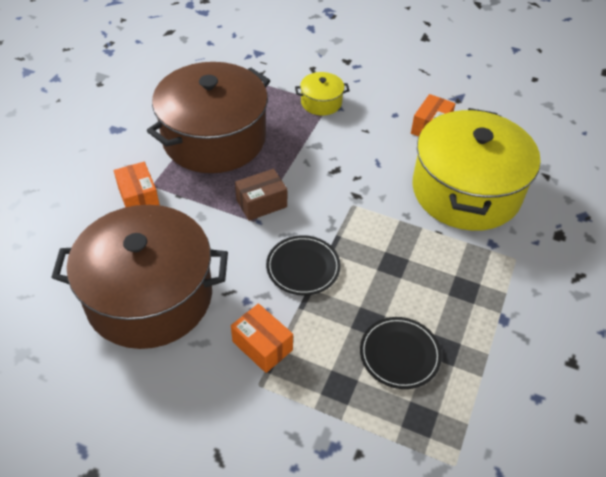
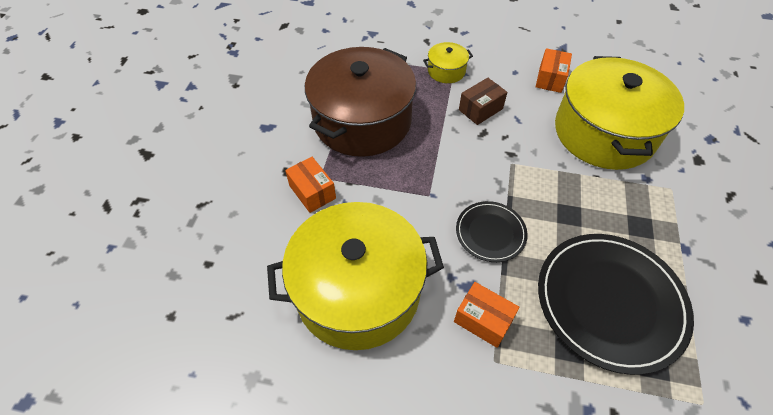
camera: 10 degrees left, 5 degrees up
(149, 296) = (358, 291): brown pot -> yellow pot
(261, 203) = (429, 177): brown box -> brown box (480, 109)
(399, 354) = (610, 302): black plate -> black plate, size x1.91

